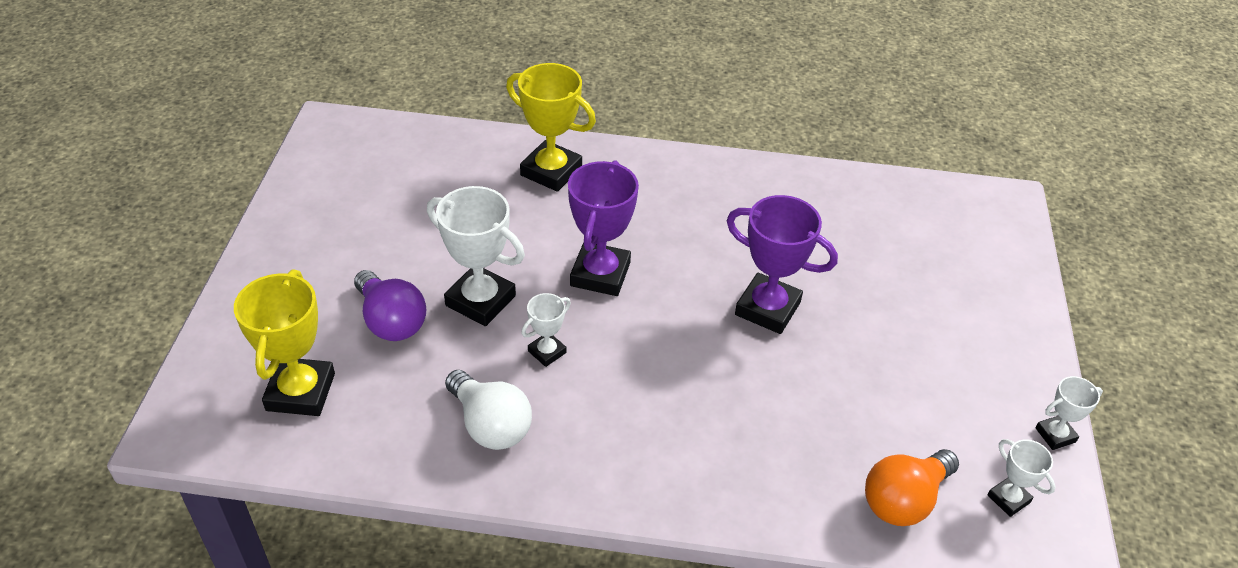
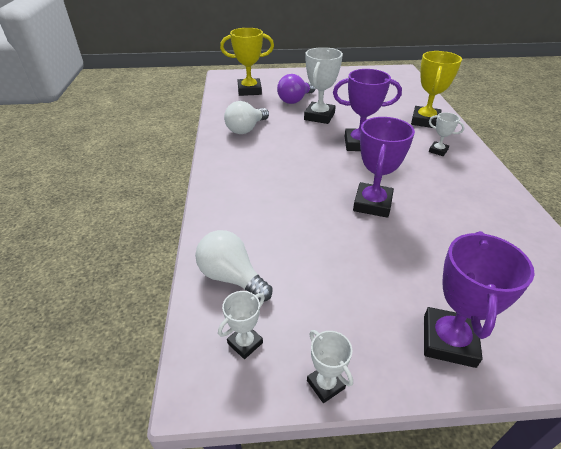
camera: 80 degrees right, 5 degrees down
(547, 352) = (296, 136): white trophy -> white trophy (438, 151)
(904, 500) = (231, 277): orange light bulb -> white light bulb
(998, 320) = (448, 341): none -> purple trophy

